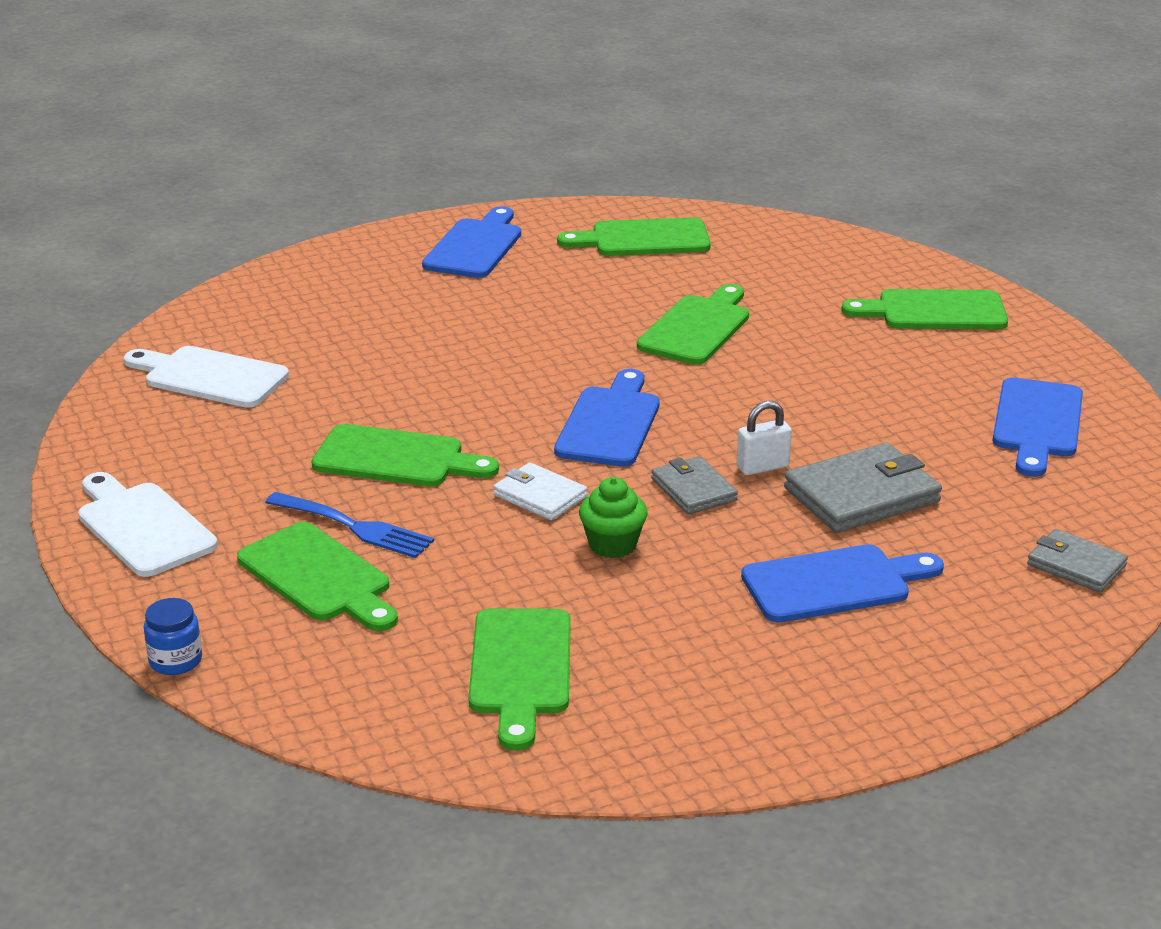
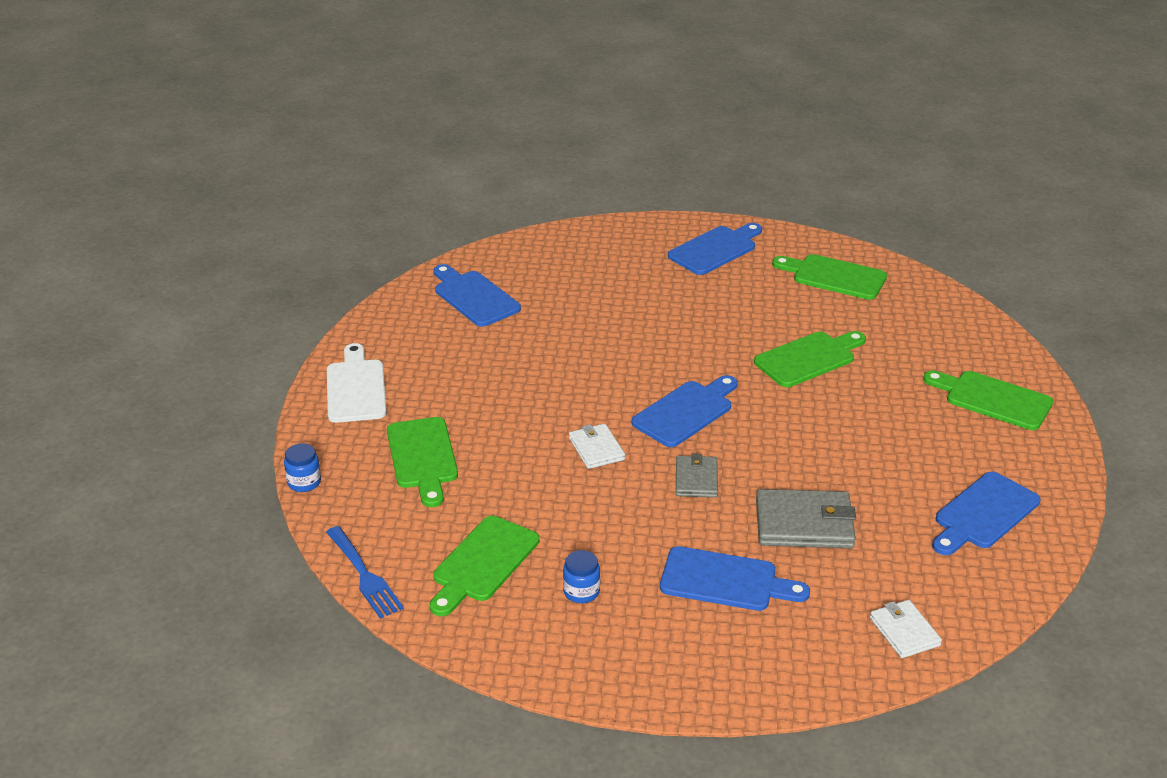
camera: 30 degrees right, 5 degrees up
(210, 377) = (474, 297): white cutting board -> blue cutting board
(355, 527) = (470, 431): blue fork -> blue fork (365, 575)
(396, 458) = (533, 392): green cutting board -> none
(612, 545) = (610, 500): green cupcake -> none
(677, 656) = (581, 592): none -> blue jar
(762, 467) = (756, 479): white padlock -> none
(1076, 565) = (904, 631): grey wallet -> white wallet

